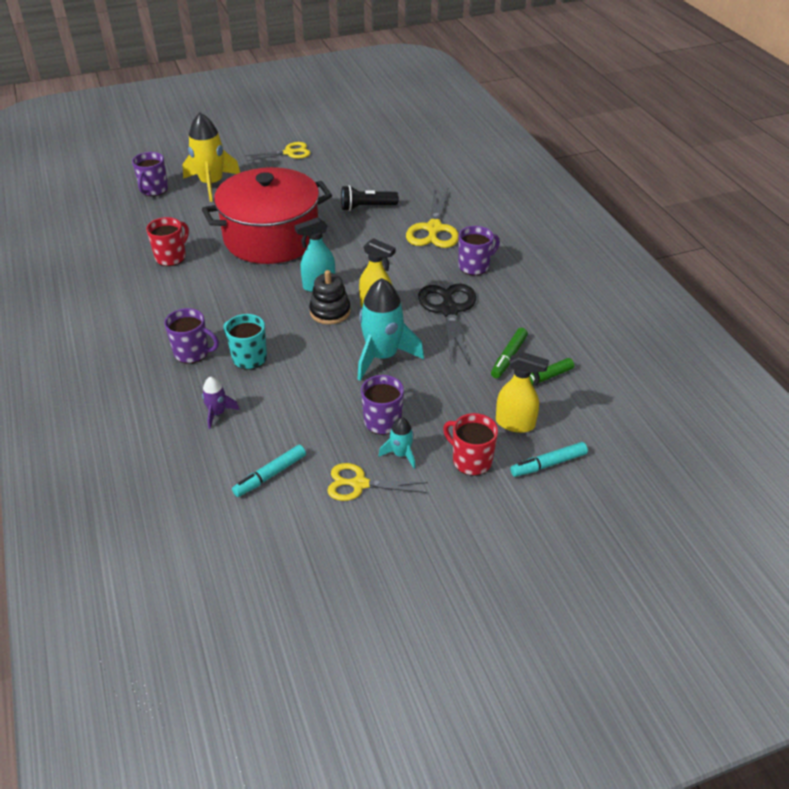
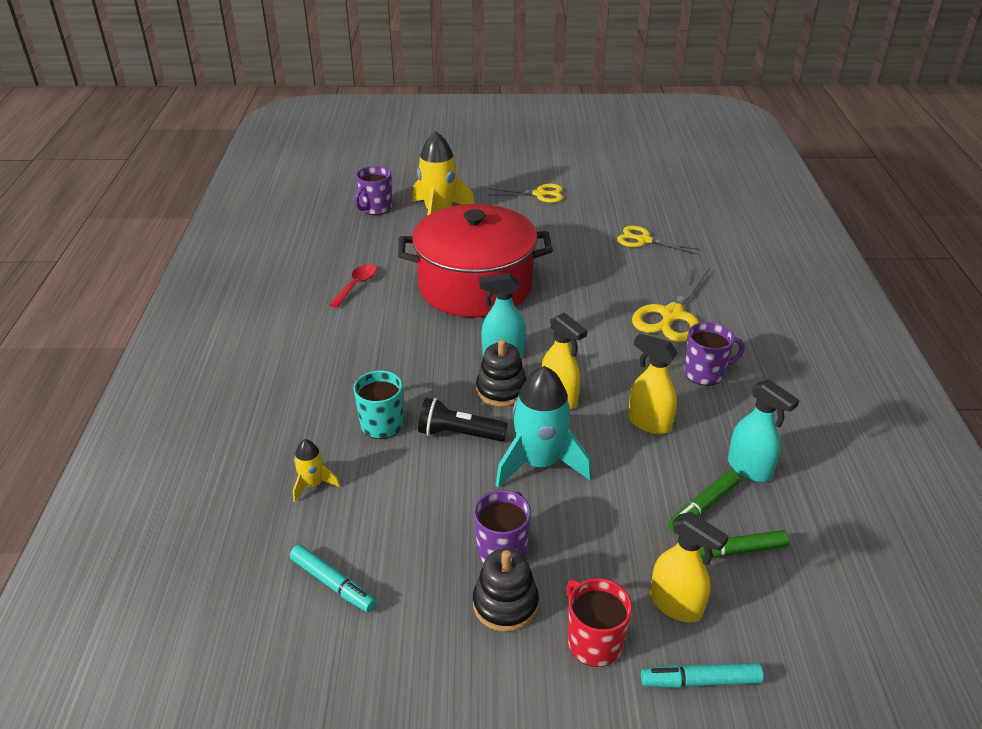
camera: 20 degrees right, 5 degrees down
(171, 257) = (356, 285): red mug -> red spoon
(192, 352) = (322, 402): purple mug -> none
(217, 413) = (313, 484): purple rocket -> yellow rocket
(270, 475) = (333, 584): turquoise marker -> turquoise marker turned 120 degrees counterclockwise
(359, 484) = (434, 630): yellow scissors -> yellow scissors (644, 240)
(367, 207) = (601, 272): black flashlight -> black flashlight (459, 434)
(401, 454) = (505, 604): turquoise rocket -> black stacking toy
(449, 310) = (649, 423): black scissors -> yellow spray bottle
(530, 325) = (749, 469): none -> turquoise spray bottle

